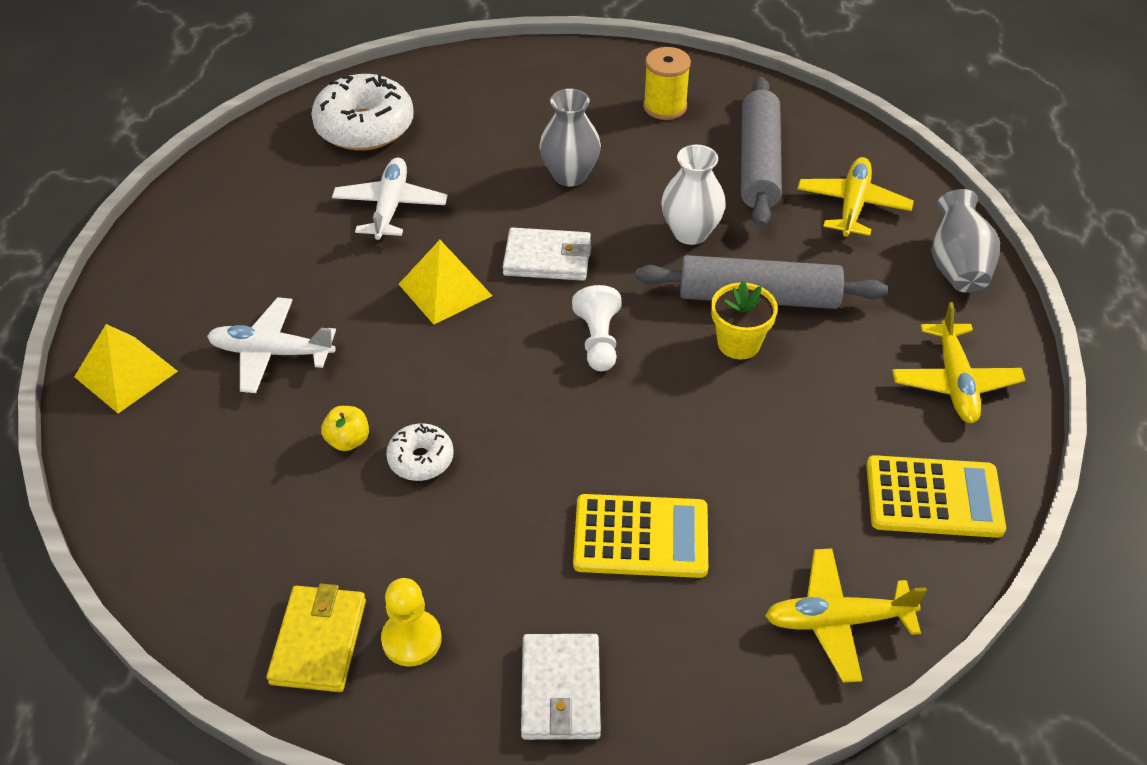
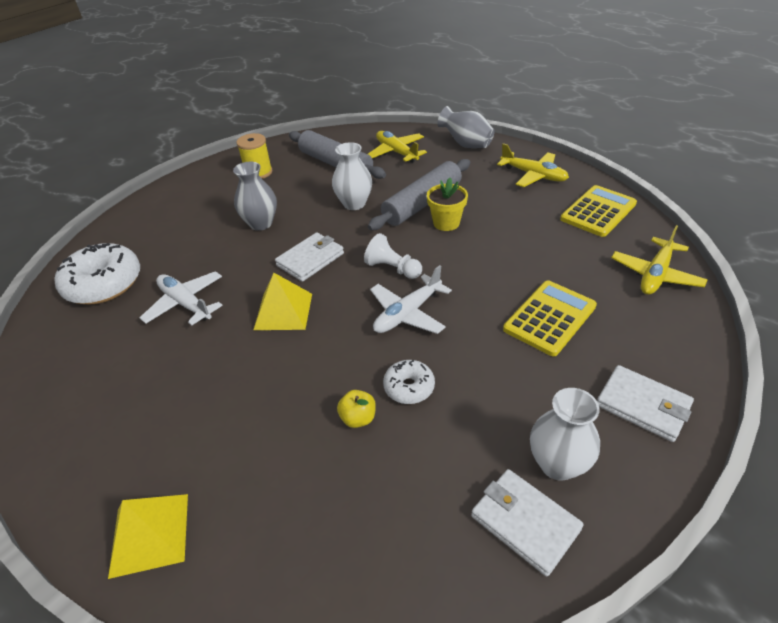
camera: 50 degrees left, 5 degrees down
(271, 353) = (235, 425): white plane -> white plane (407, 313)
(318, 641) = (524, 522): yellow wallet -> white wallet
(411, 639) = (557, 464): yellow pawn -> white vase

